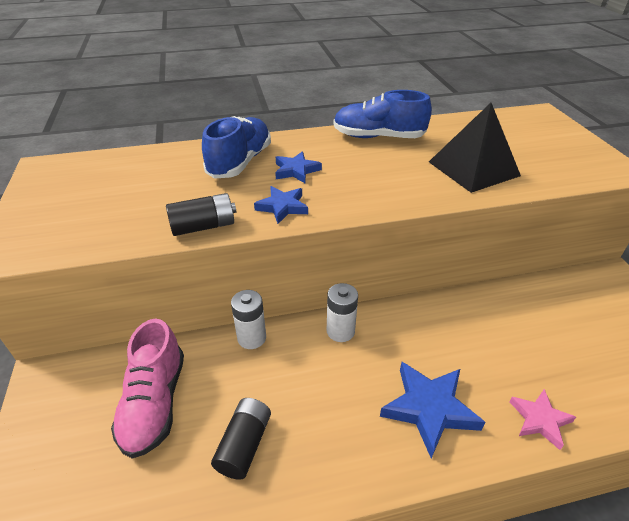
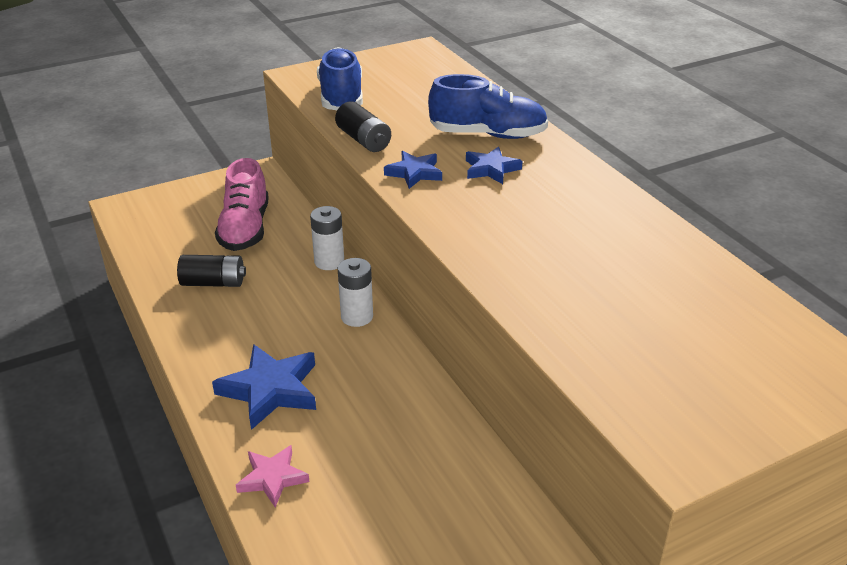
camera: 75 degrees right, 5 degrees down
(155, 402) = (245, 229): pink shoe -> pink shoe turned 75 degrees counterclockwise
(378, 137) = (616, 214): blue shoe -> blue shoe (341, 97)
(473, 168) = (580, 297): black pyramid -> none

